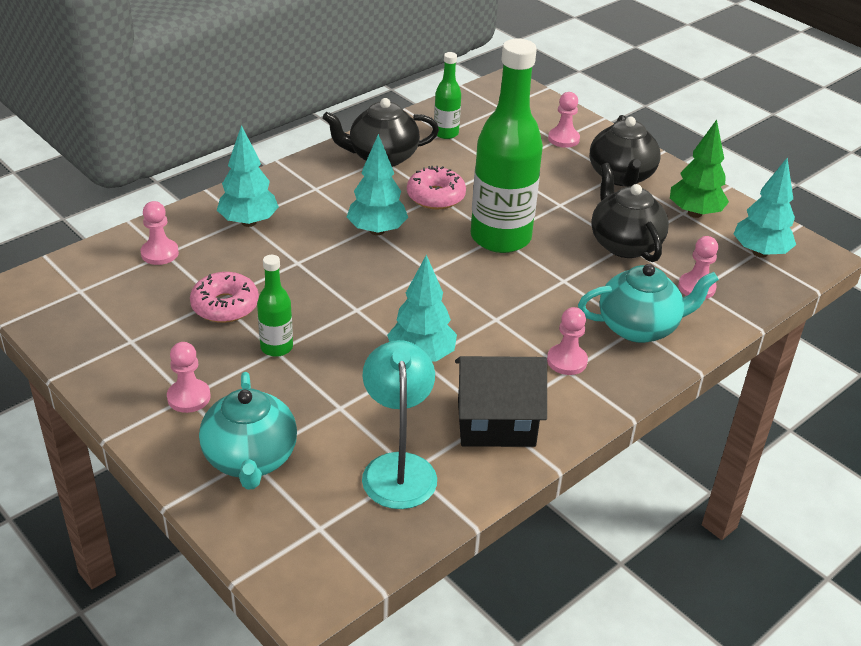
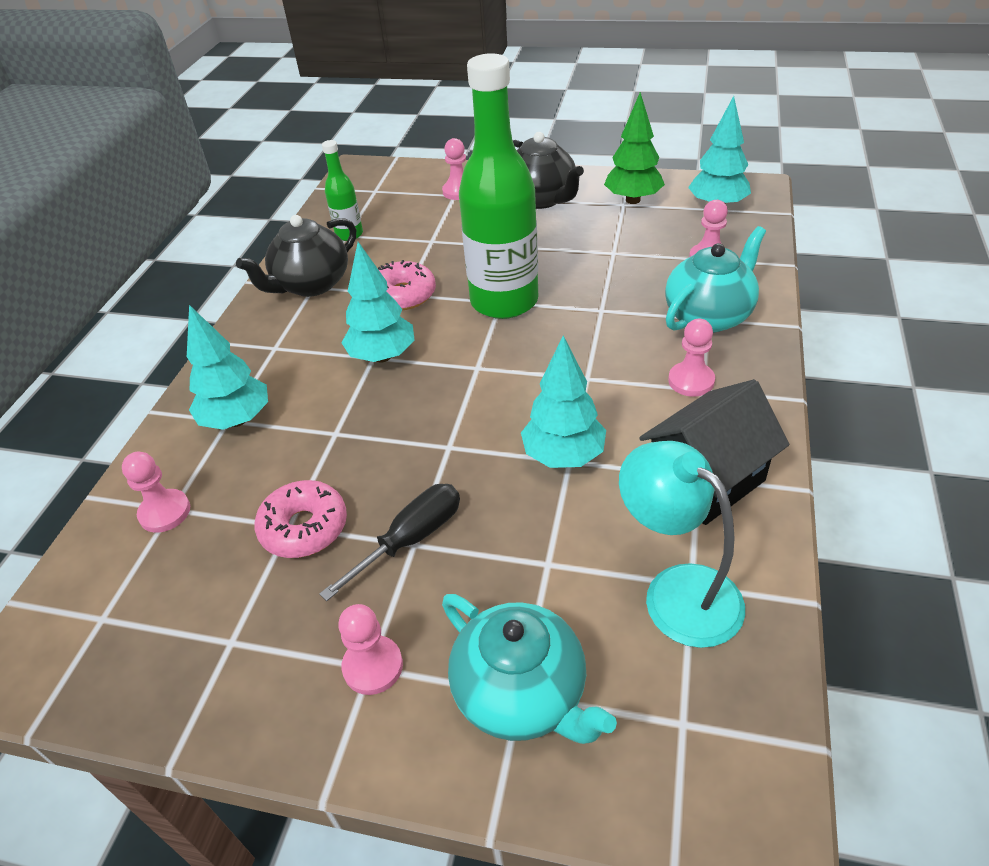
camera: 30 degrees left, 5 degrees up
(276, 347) = (410, 539): green bottle -> black screwdriver
(624, 244) = (611, 252): black teapot -> none

